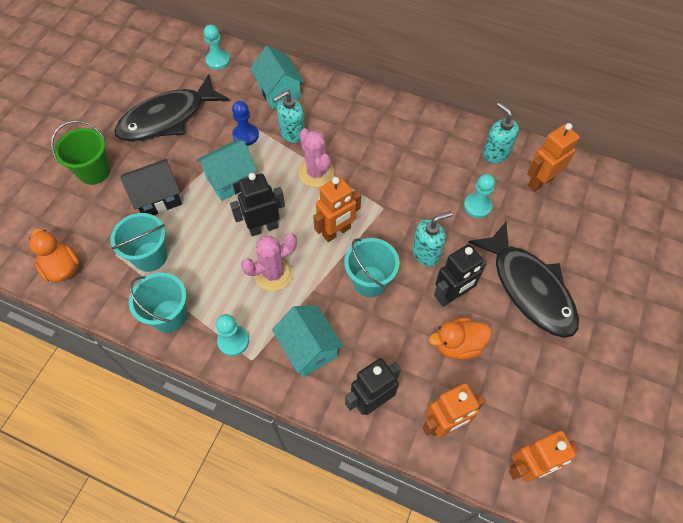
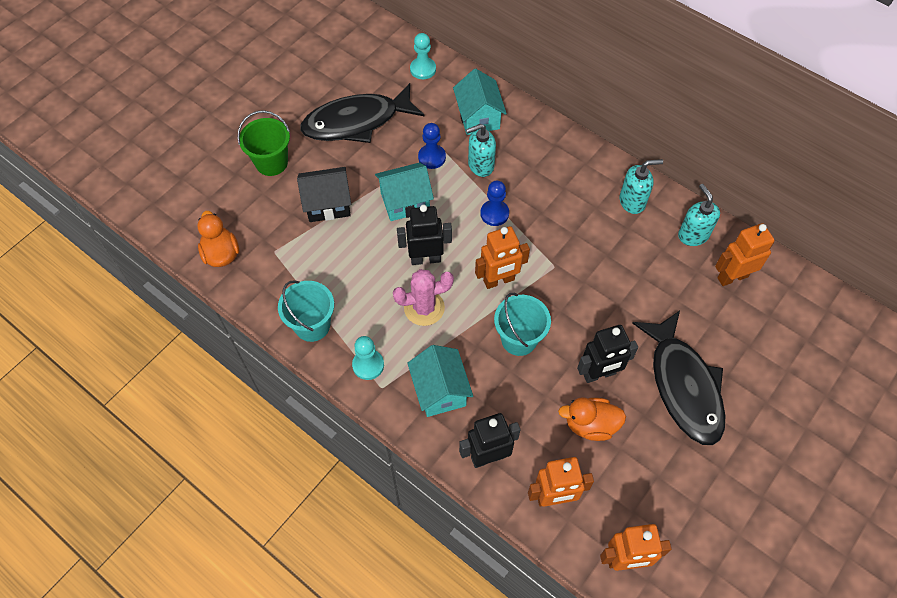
camera: 15 degrees right, 0 degrees up
(150, 256) = (307, 262): turquoise bucket -> none
(316, 173) = (494, 214): pink cactus -> blue pawn
(426, 253) = (586, 324): turquoise soap dispenser -> turquoise soap dispenser (632, 201)
(477, 206) = (655, 287): turquoise pawn -> none

